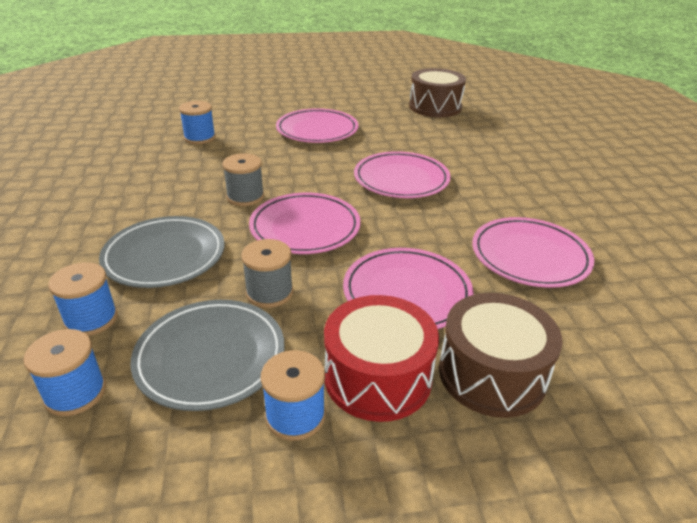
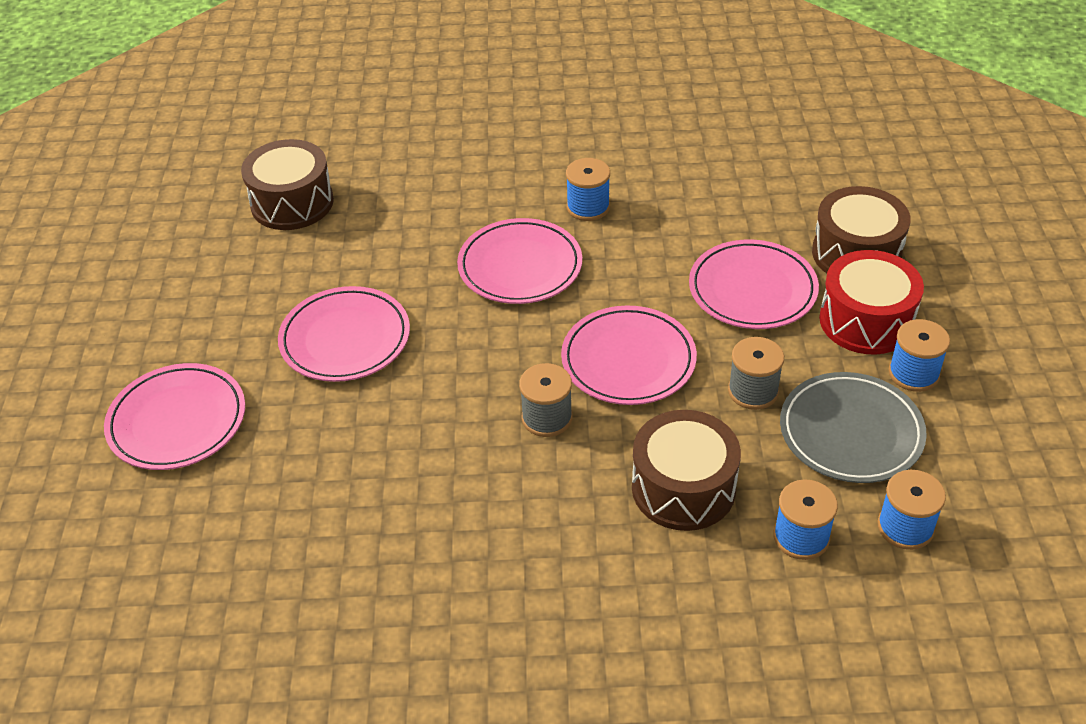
camera: 80 degrees left, 10 degrees up
(164, 256) = (683, 488): grey plate -> brown drum
(200, 138) = (338, 484): blue spool -> blue spool (588, 207)
(530, 256) = (692, 196): pink plate -> pink plate (177, 421)

